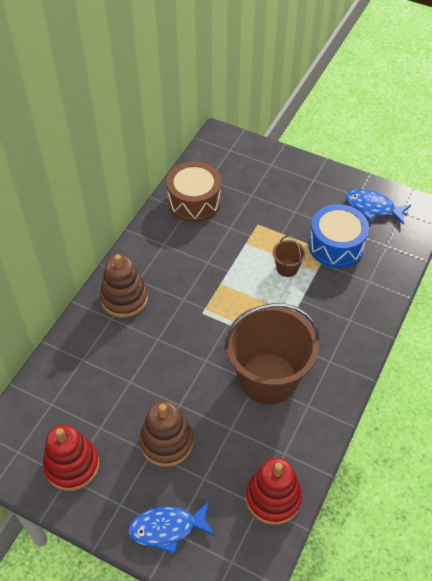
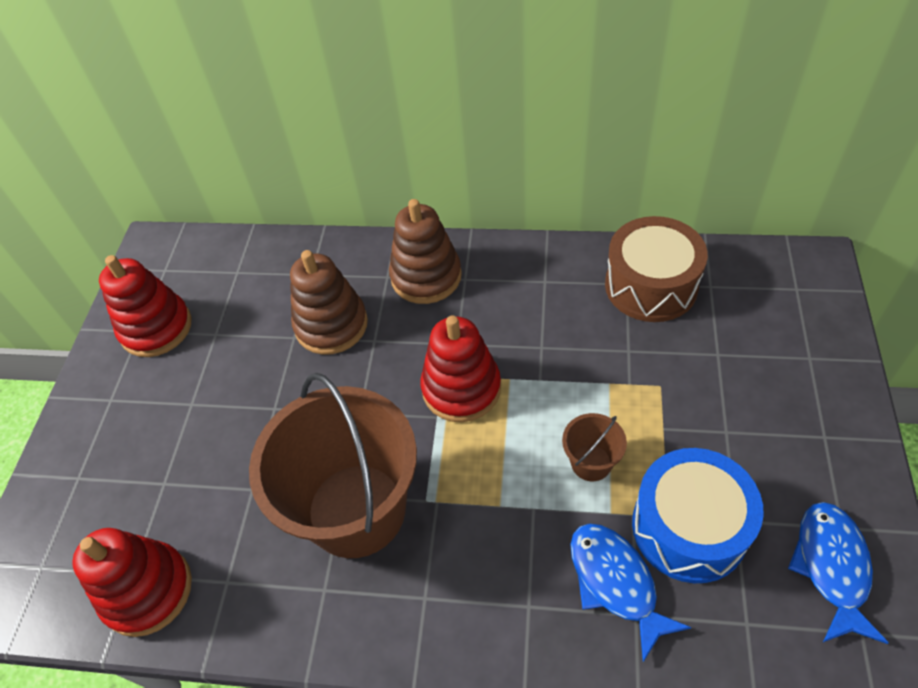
camera: 75 degrees right, 0 degrees up
(166, 442) = (211, 416): brown stacking toy -> brown stacking toy (331, 325)
(167, 528) = (82, 466): blue fish -> blue fish (616, 582)
(215, 307) = (461, 388): none -> red stacking toy

